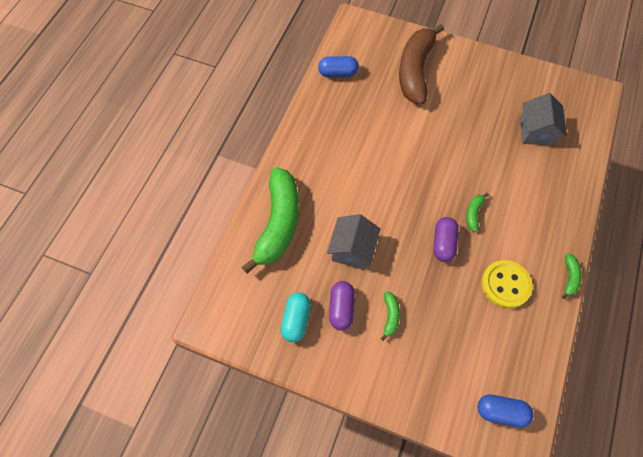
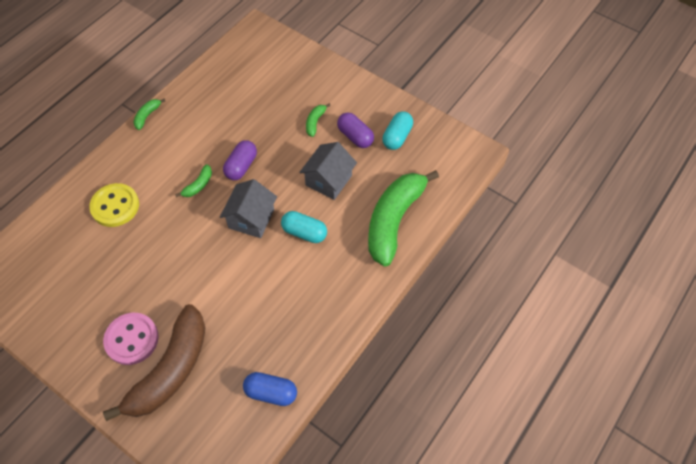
camera: 165 degrees left, 5 degrees down
(341, 308) = (355, 136): purple capsule -> purple capsule turned 60 degrees counterclockwise
(357, 192) = (304, 232): none -> turquoise capsule
(454, 82) = (132, 339): none -> pink button
(501, 412) = (258, 48): blue capsule -> none
(505, 285) = (205, 123): yellow button -> yellow button (115, 206)
(536, 131) = (80, 252): grey house -> grey house (251, 218)

